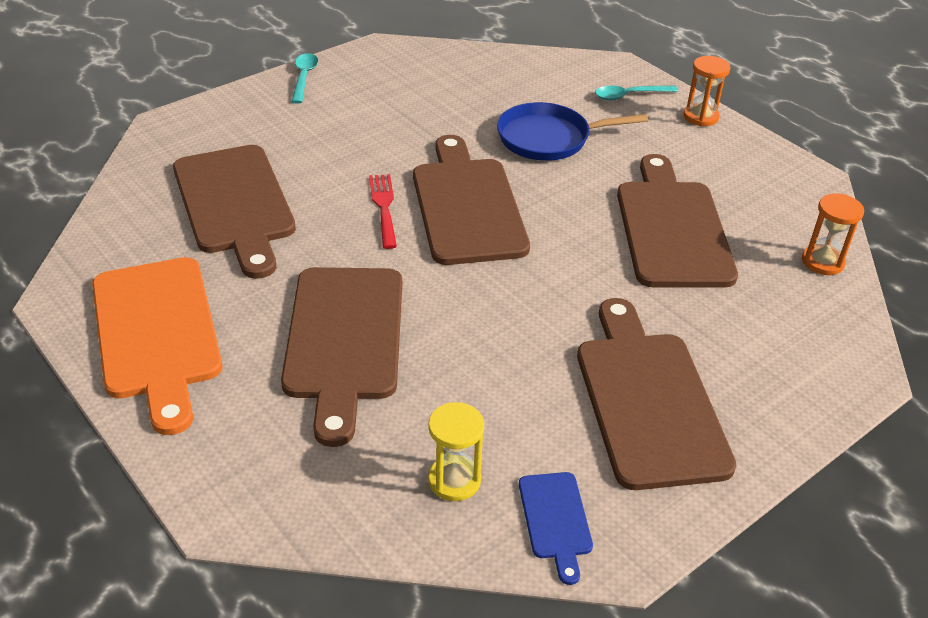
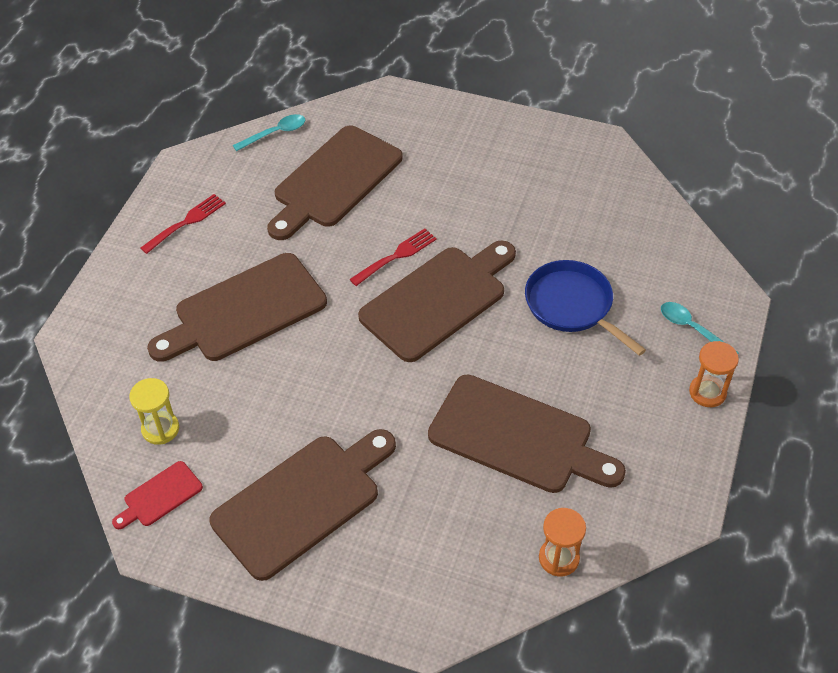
camera: 60 degrees right, 10 degrees up
(157, 333) = (186, 222): orange cutting board -> red fork
(304, 77) = (515, 126): turquoise spoon -> turquoise spoon (275, 133)
(556, 520) = (160, 496): blue cutting board -> red cutting board
(671, 228) = (518, 436): brown cutting board -> brown cutting board turned 60 degrees clockwise

